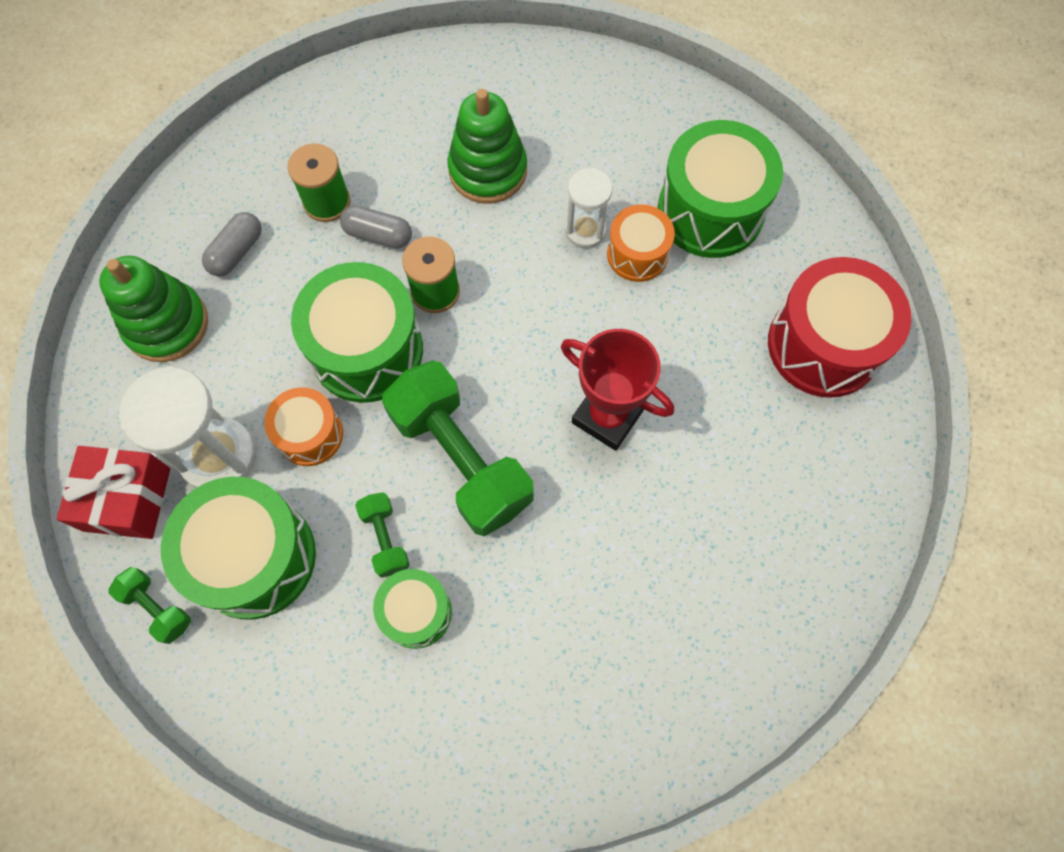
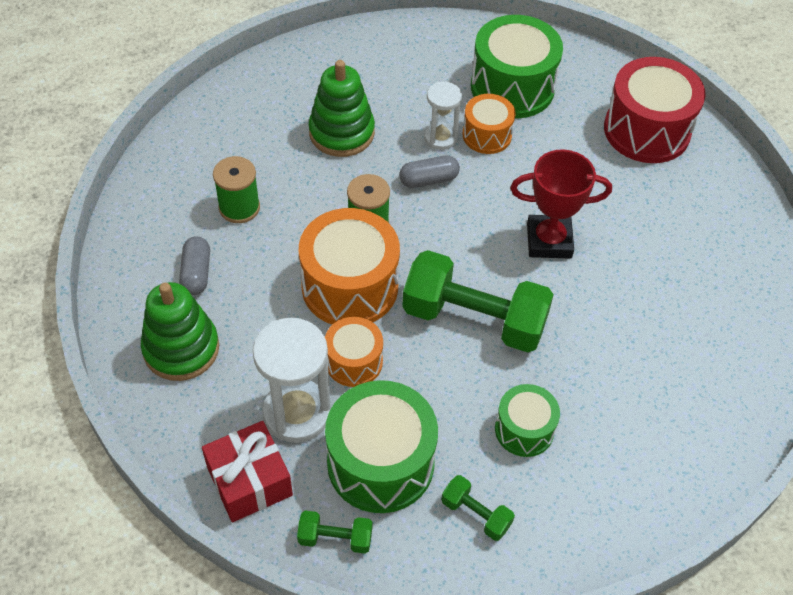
camera: 35 degrees left, 15 degrees down
(367, 350) = (350, 286): green drum -> orange drum
(378, 235) = (296, 210): grey capsule -> grey capsule (428, 180)
(385, 538) = (464, 397): green dumbbell -> green dumbbell (476, 514)

